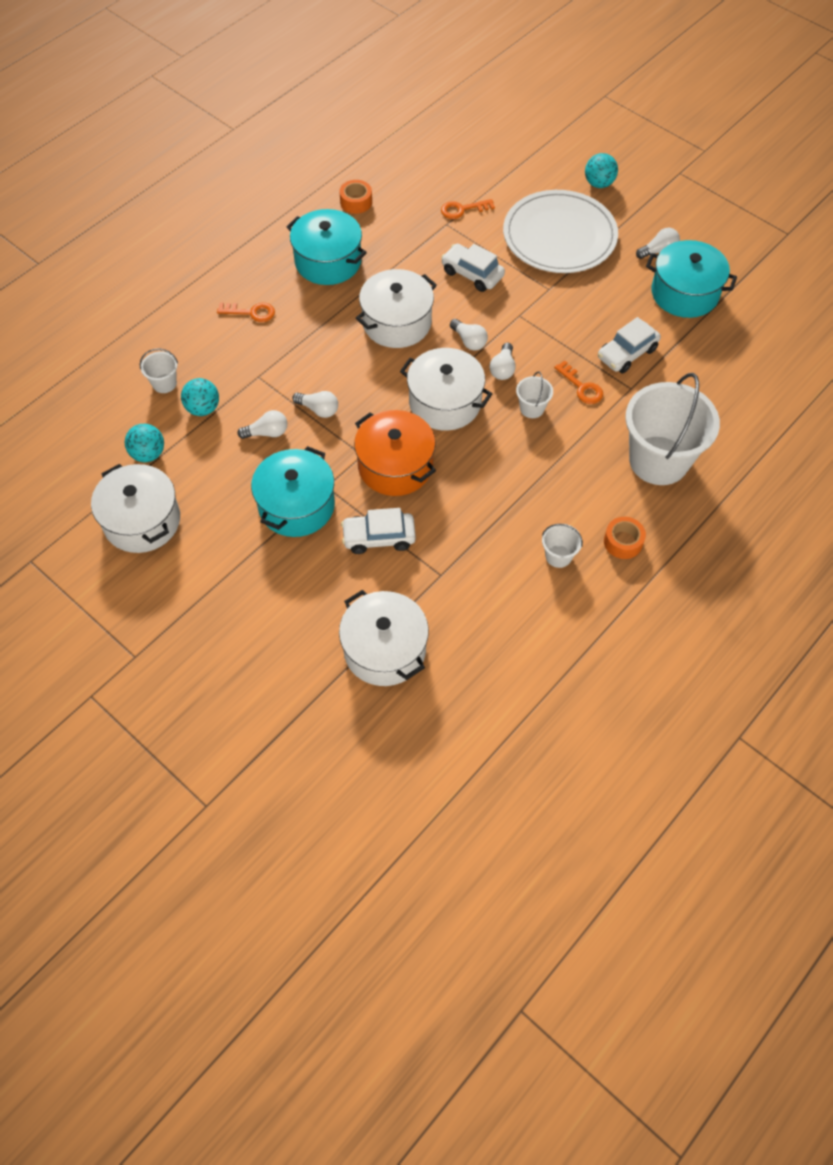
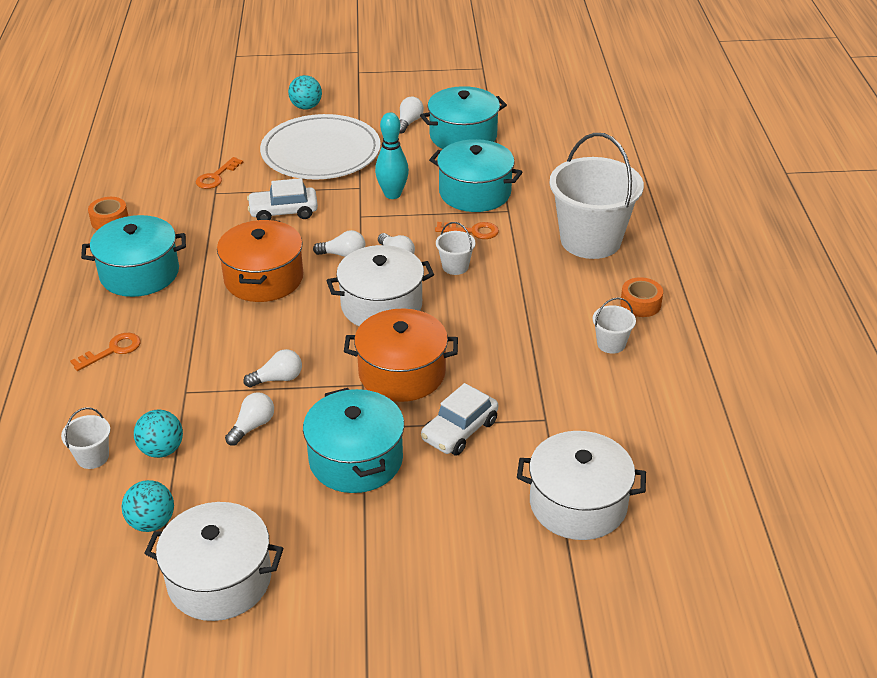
camera: 45 degrees left, 20 degrees down
(397, 322) = (263, 278): white pot -> orange pot
(564, 312) = (392, 194): none -> turquoise bowling pin
(627, 353) = (475, 192): white car -> turquoise pot

